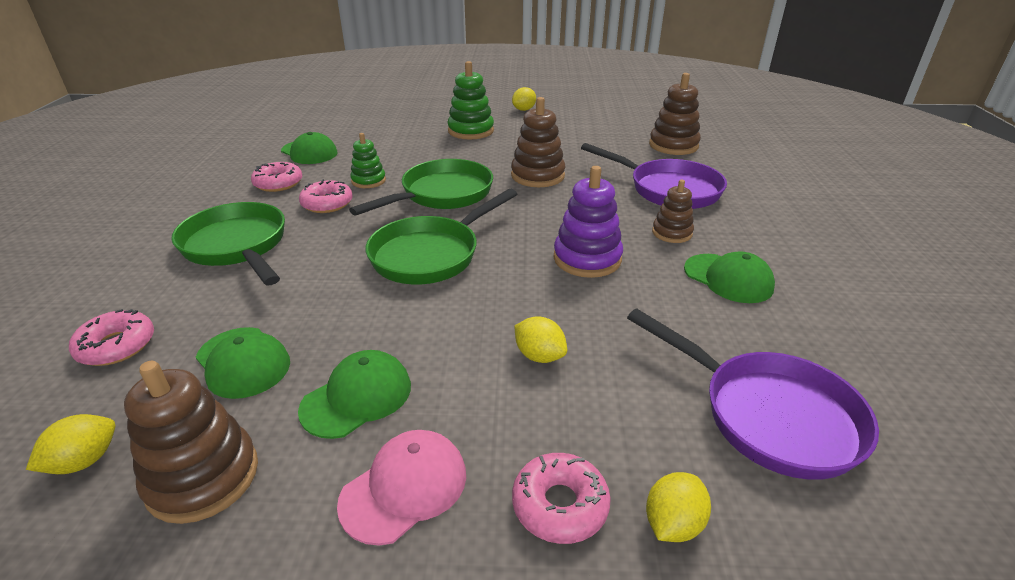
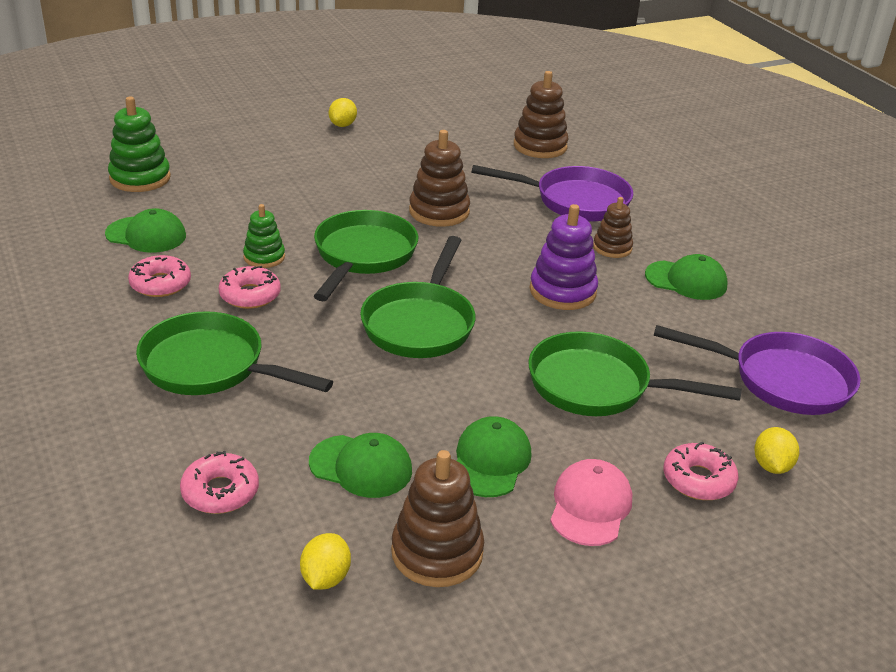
camera: 30 degrees left, 0 degrees up
(471, 131) = (310, 167): green stacking toy -> green stacking toy (140, 178)
(539, 356) = (598, 386): yellow lemon -> green pan

